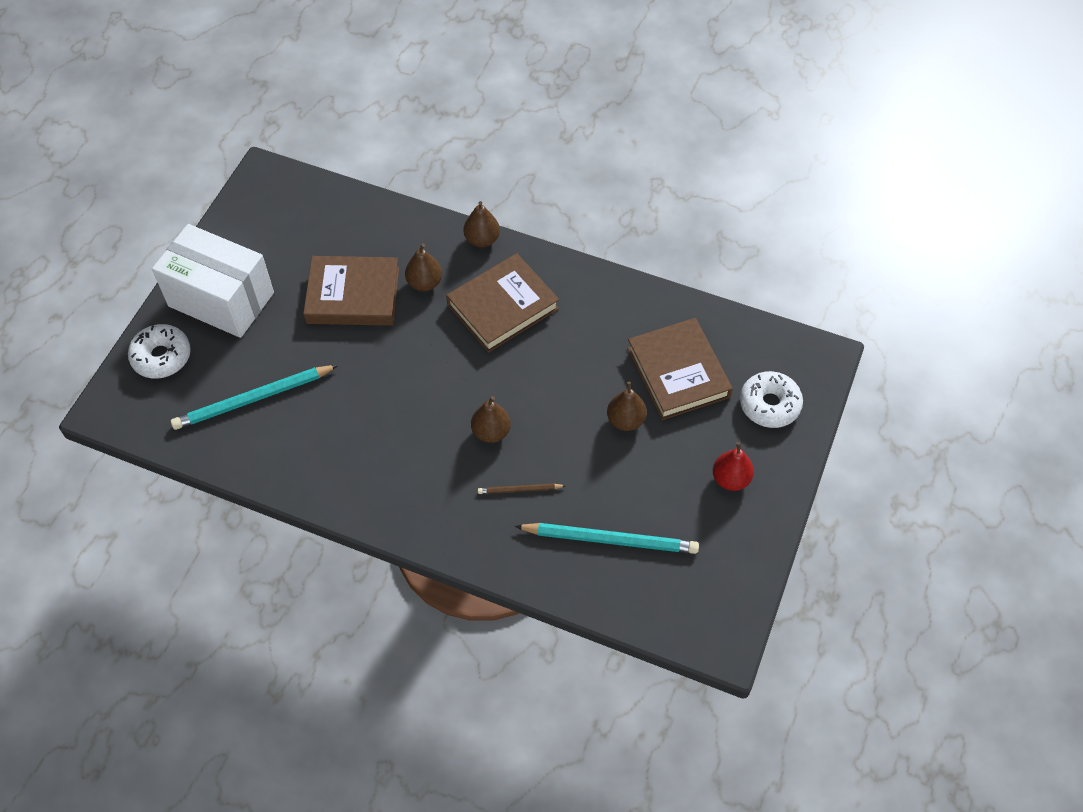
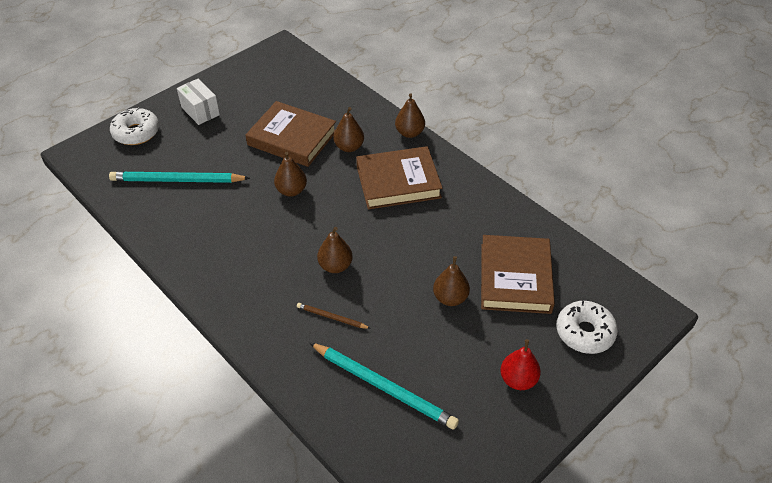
camera: 25 degrees right, 10 degrees down
(221, 299) = (200, 111): white box -> white box, size x0.51
(392, 362) = (291, 191): none -> brown pear

